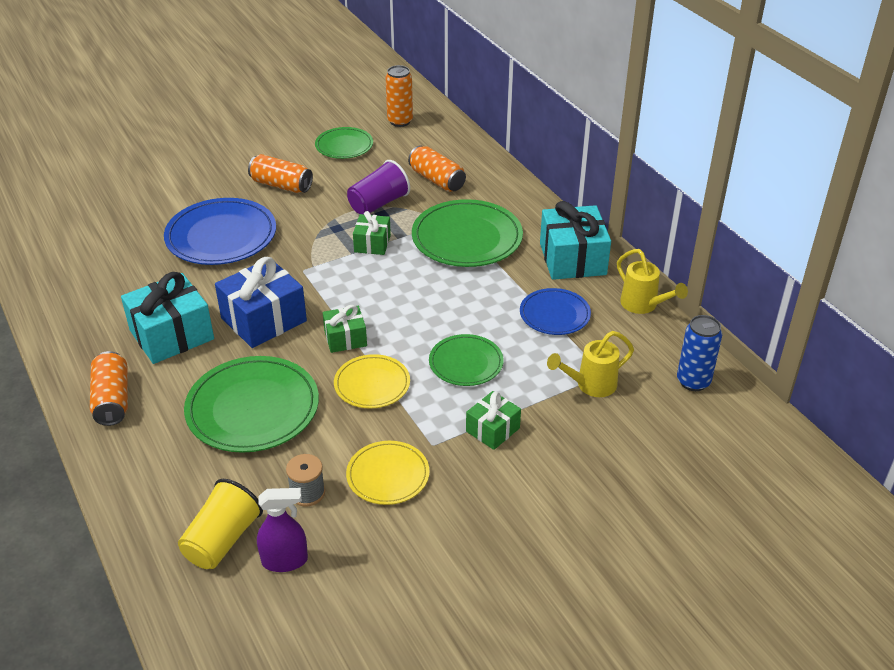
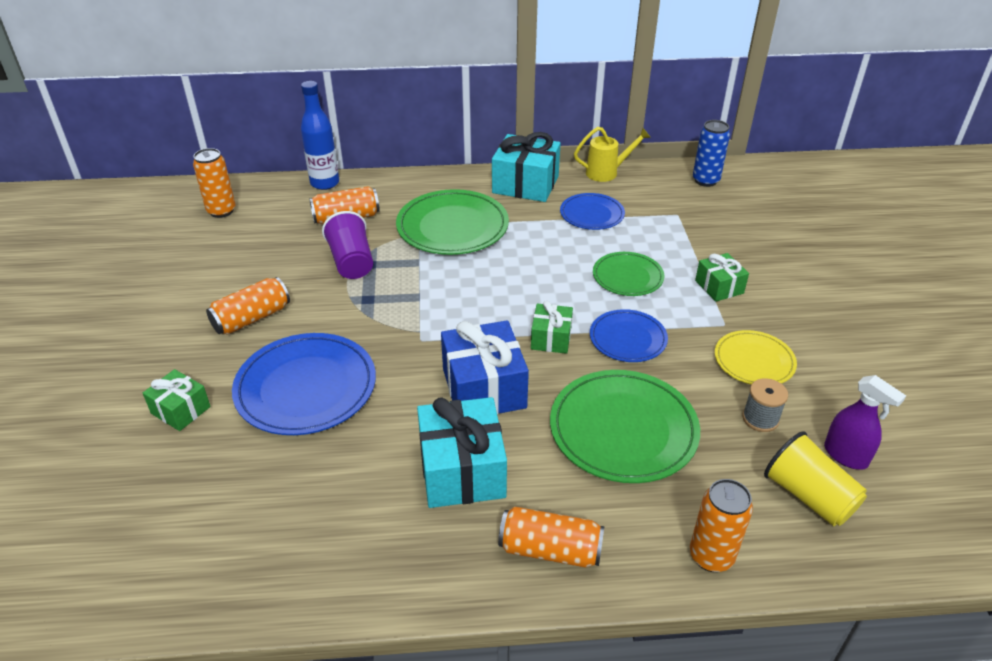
camera: 65 degrees left, 0 degrees up
(134, 488) = (711, 556): none -> orange can
(285, 561) = (846, 456): purple spray bottle -> purple spray bottle turned 120 degrees clockwise
(344, 146) = (224, 257): green plate -> none
(372, 243) = (414, 283): green gift -> green gift (181, 410)
(372, 384) = (628, 339): yellow plate -> blue plate
(478, 152) = (325, 183): none -> blue bottle
(590, 385) = (688, 224): yellow watering can -> none

